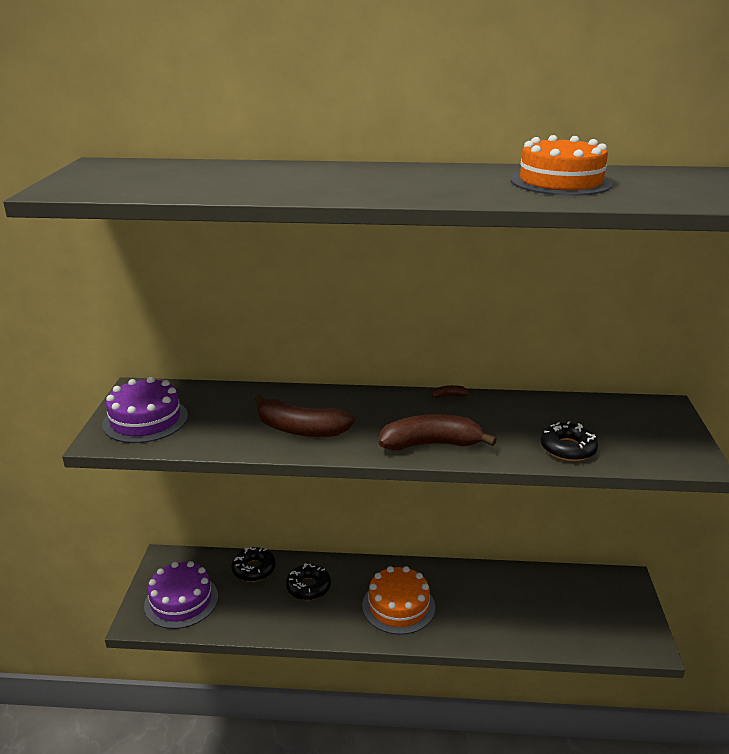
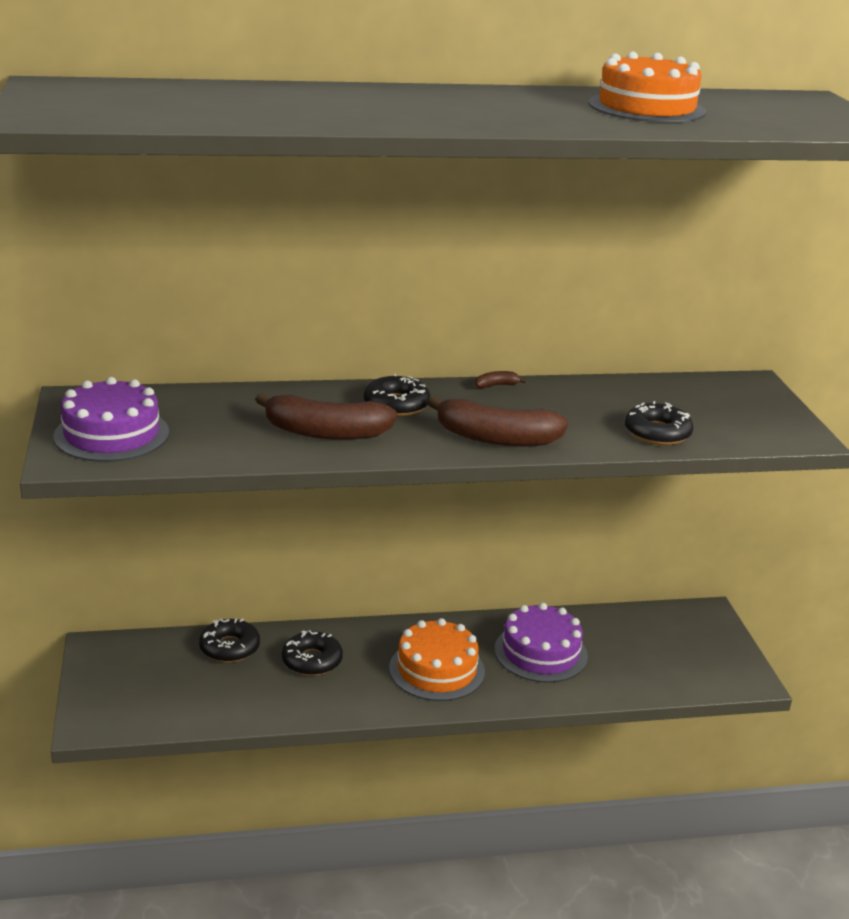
camera: 15 degrees left, 0 degrees up
(181, 601) = (142, 694): purple cake -> purple cake (540, 652)
(364, 408) = (396, 405): none -> black donut
(431, 444) = (496, 438): brown banana -> brown banana turned 150 degrees counterclockwise

